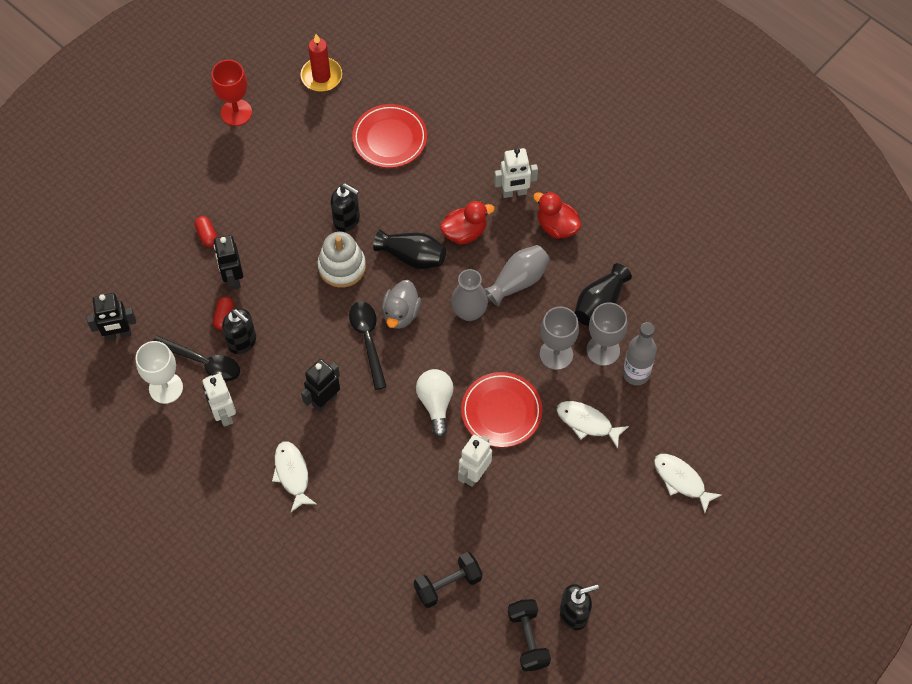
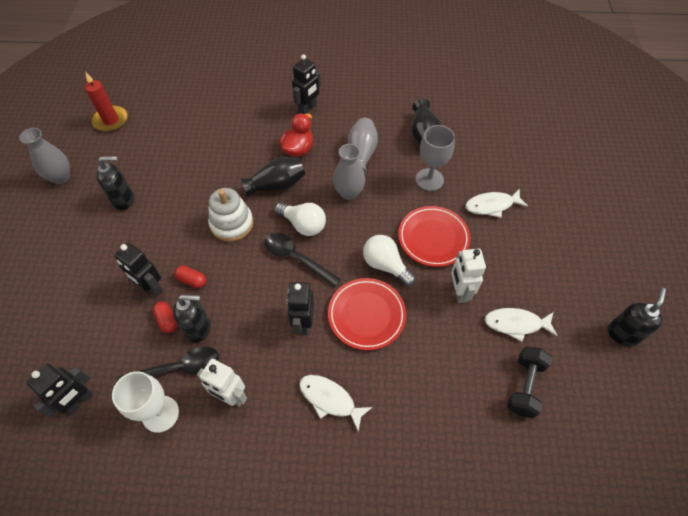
camera: 40 degrees left, 5 degrees down
(207, 235) = (103, 271): red capsule -> red capsule (192, 280)
(236, 112) = (61, 177): red goblet -> grey vase
(347, 220) = (208, 192): black soap dispenser -> black soap dispenser (124, 200)
(390, 138) = (194, 127): red plate -> red plate (366, 315)
(401, 313) = (303, 225): grey duck -> white light bulb
(514, 192) = (307, 109): white robot -> black robot
(528, 639) = (617, 378): black dumbbell -> none
(557, 226) = (353, 110): red duck -> none
(603, 350) = (454, 158): grey goblet -> none
(636, 374) = (487, 158): grey bottle -> none
(681, 480) = (581, 198): white fish -> white fish (516, 324)

